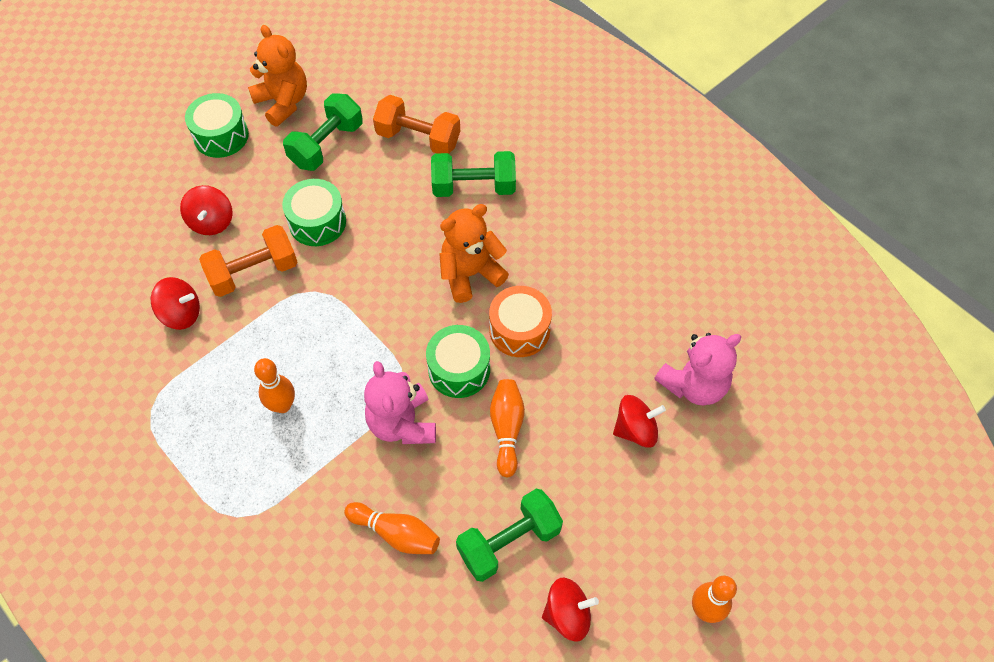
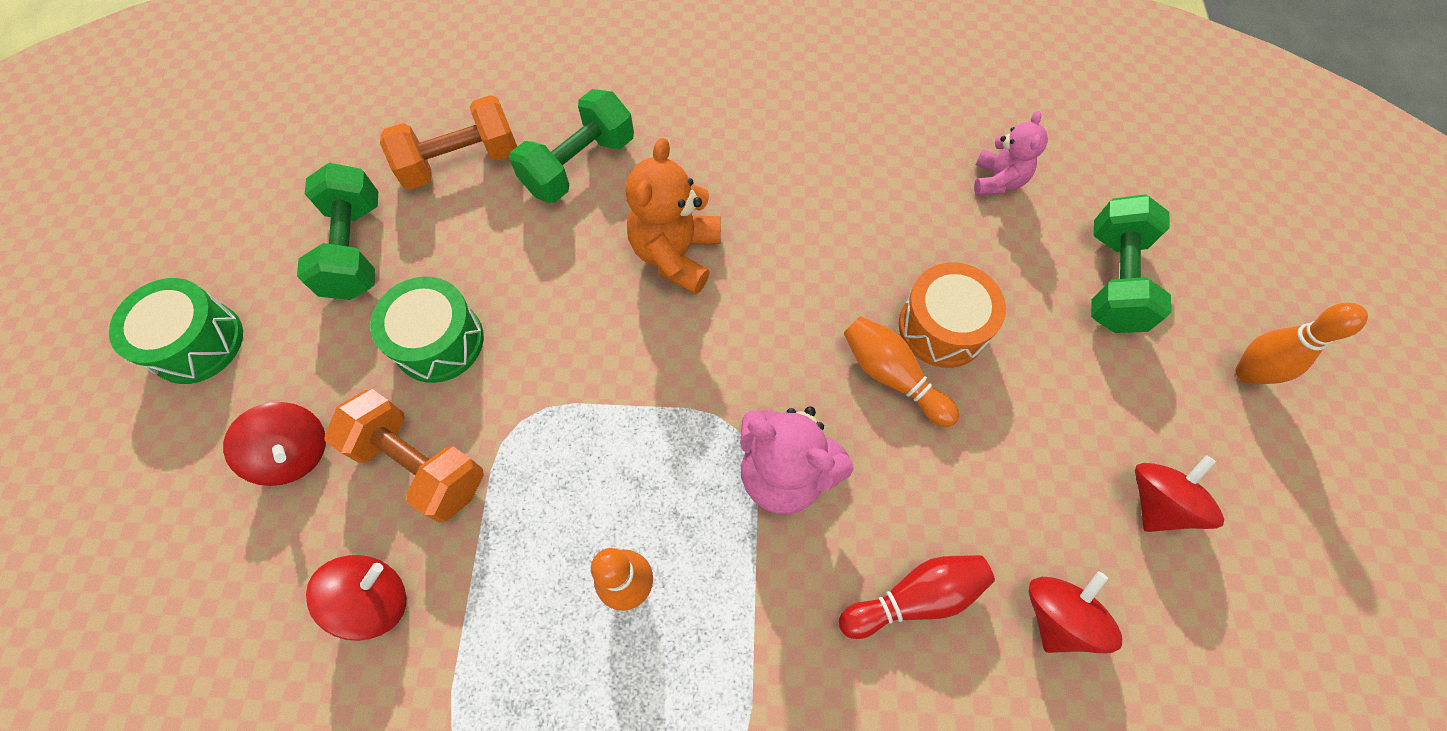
camera: 45 degrees left, 5 degrees up
(253, 272) = (420, 464): orange dumbbell -> orange dumbbell turned 75 degrees counterclockwise
(283, 102) = (244, 243): orange teddy bear -> none
(396, 533) = (915, 597): orange bowling pin -> red bowling pin
(459, 369) = (776, 360): green drum -> none
(509, 542) = (1026, 487): green dumbbell -> green dumbbell (1113, 280)
(519, 330) = (789, 267): orange drum -> orange drum (942, 327)
(635, 429) = (1001, 266): red spinning top -> red spinning top (1057, 616)
(693, 385) = (997, 180): pink teddy bear -> pink teddy bear, size x0.63

